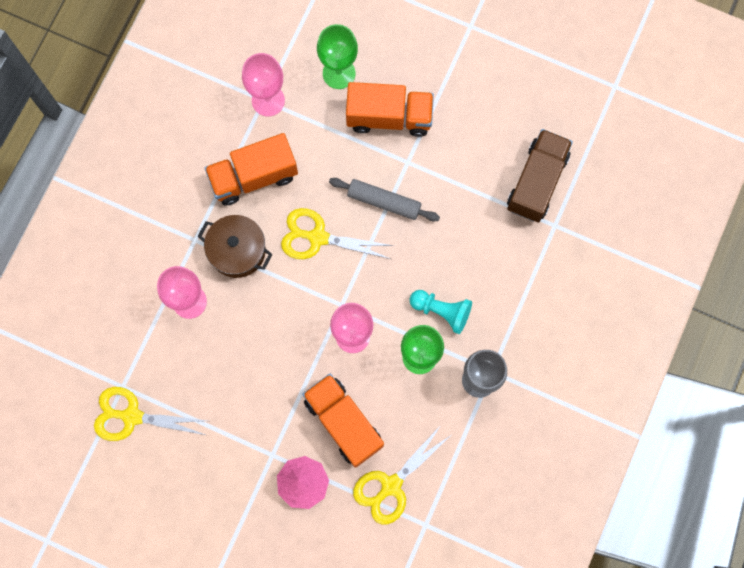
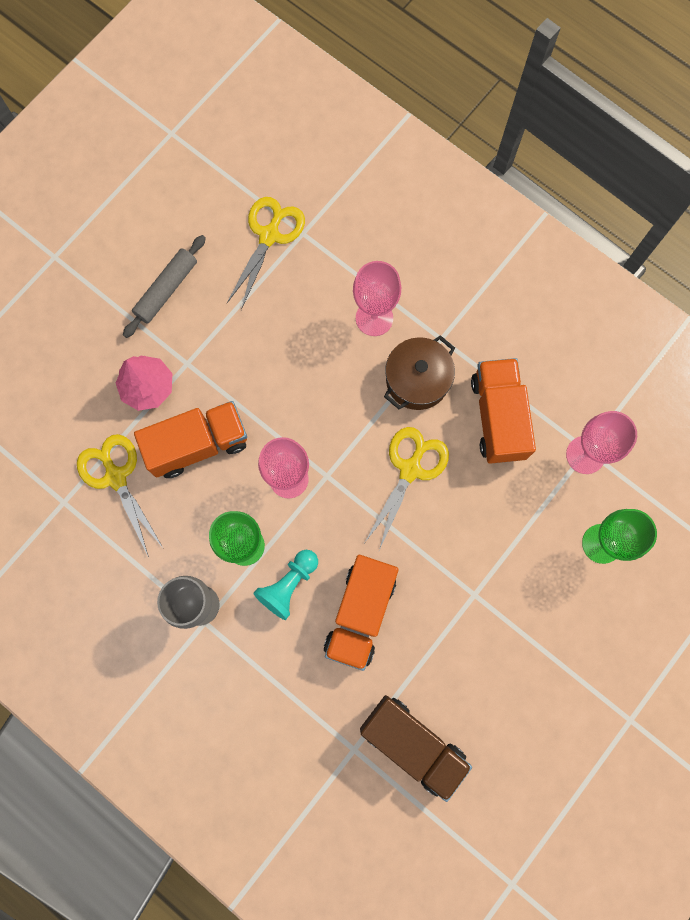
camera: 105 degrees right, 0 degrees up
(384, 201) = (433, 554): grey rolling pin -> grey rolling pin (167, 290)
(389, 117) = (534, 588): orange truck -> orange truck (360, 613)

